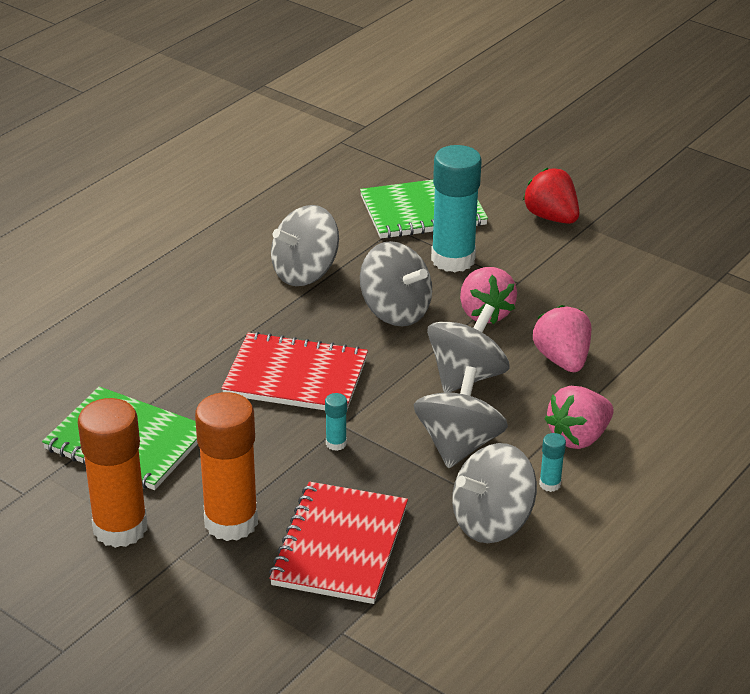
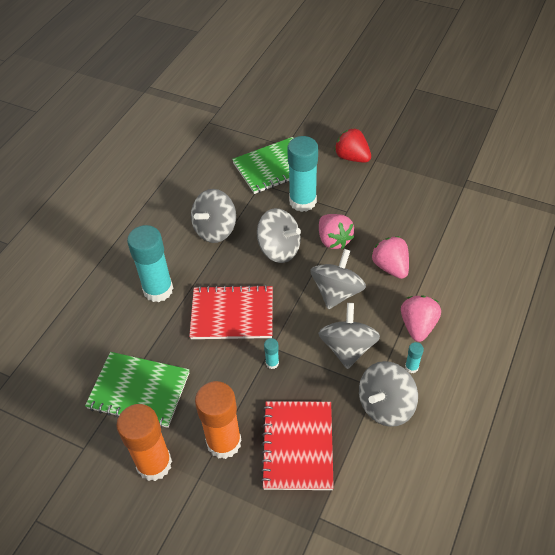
camera: 10 degrees left, 15 degrees up
(194, 330) = (158, 290): none -> turquoise glue stick
(578, 437) = (418, 326): pink strawberry -> pink strawberry turned 150 degrees clockwise

